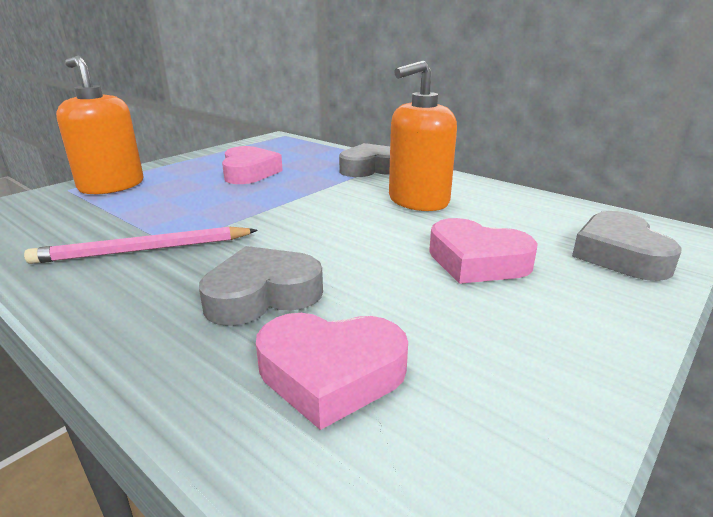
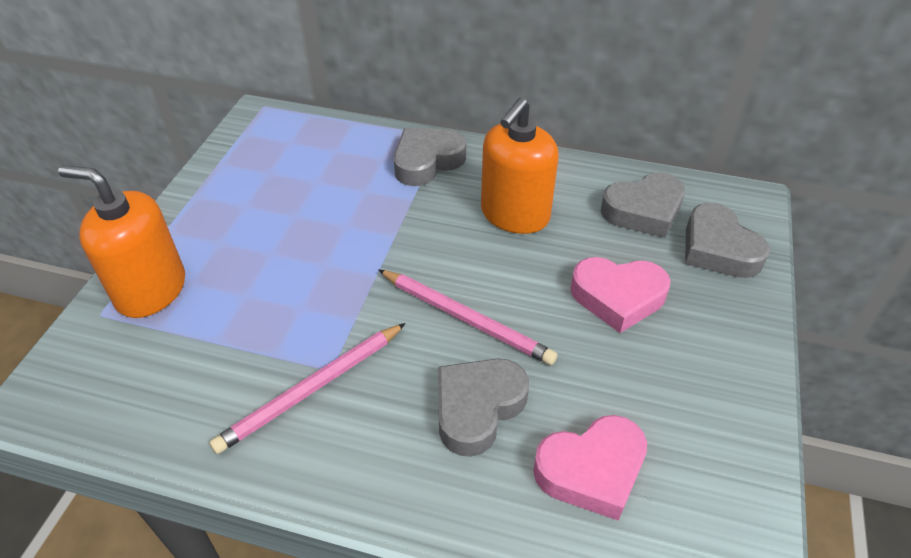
camera: 25 degrees left, 20 degrees up
(249, 172) = (294, 210): pink heart -> none
(315, 242) = (466, 318): none -> pink pencil
(548, 219) = (643, 211): none -> grey heart

